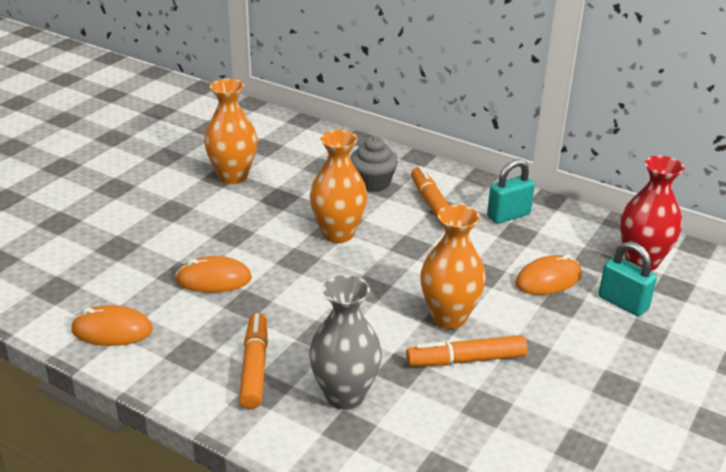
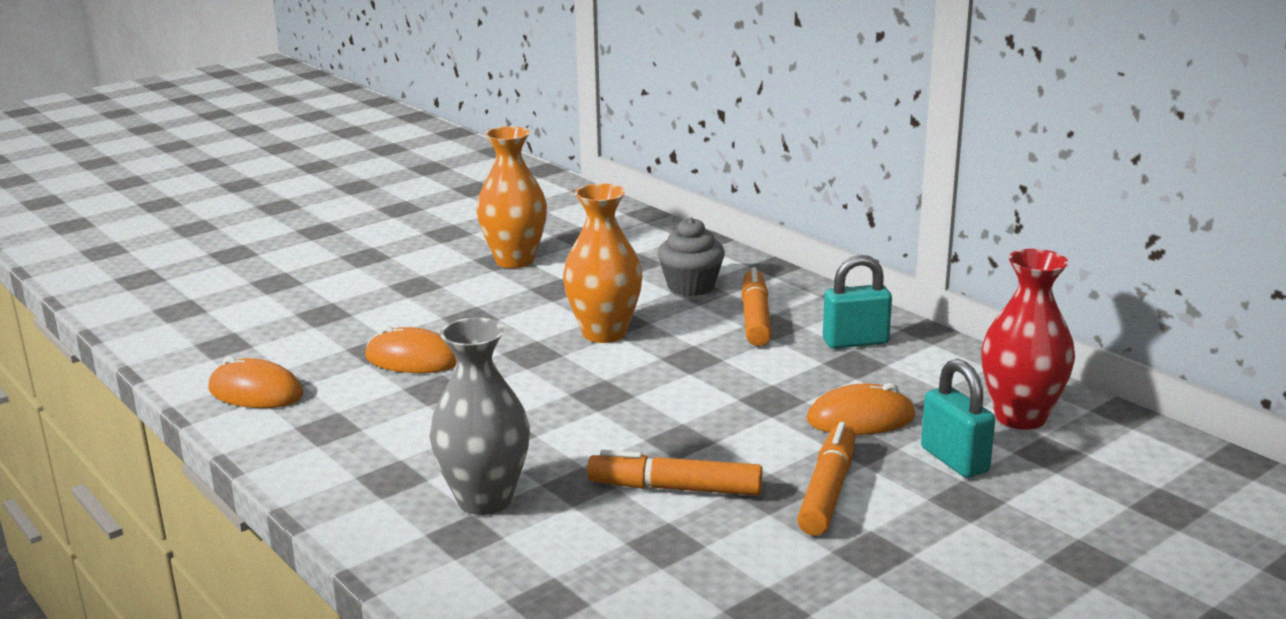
camera: 20 degrees right, 10 degrees down
(254, 367) = (394, 453): orange marker -> orange marker (828, 491)
(449, 317) = (687, 439): orange vase -> none

